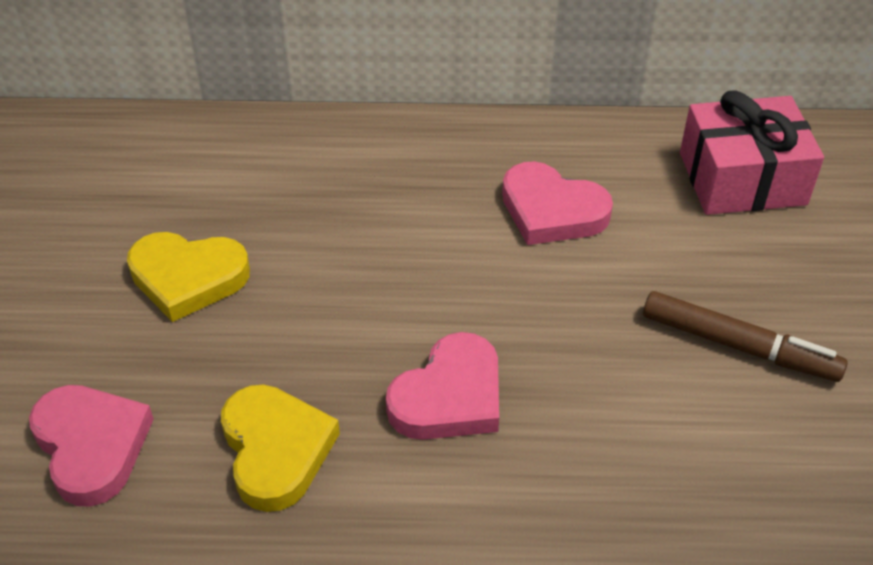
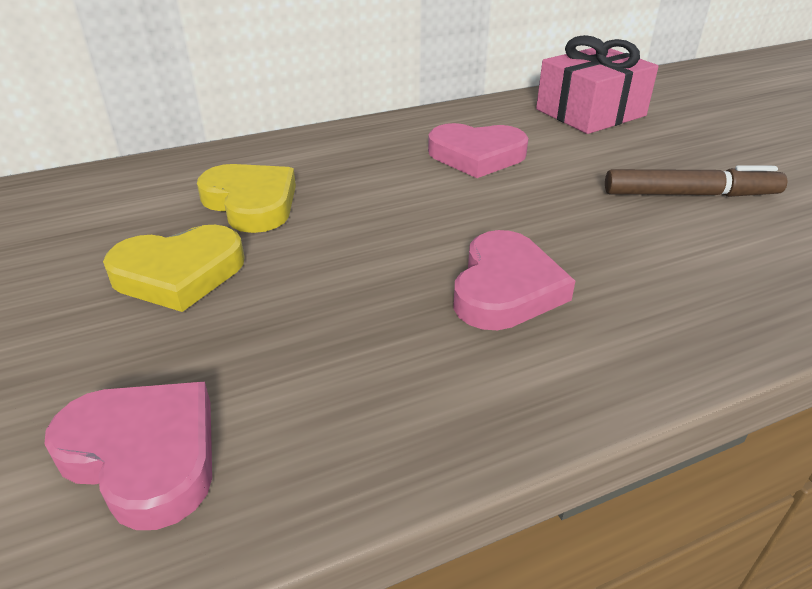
camera: 25 degrees left, 10 degrees down
(276, 450) = (372, 384): yellow heart -> yellow heart (251, 203)

